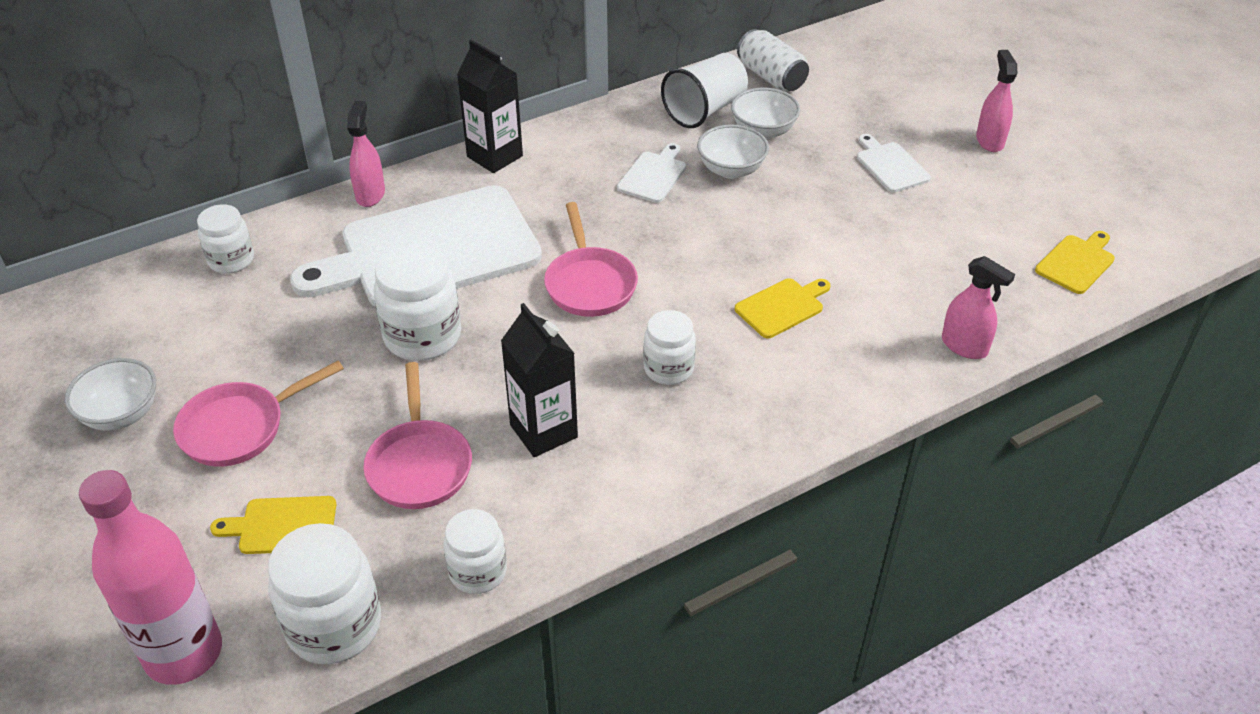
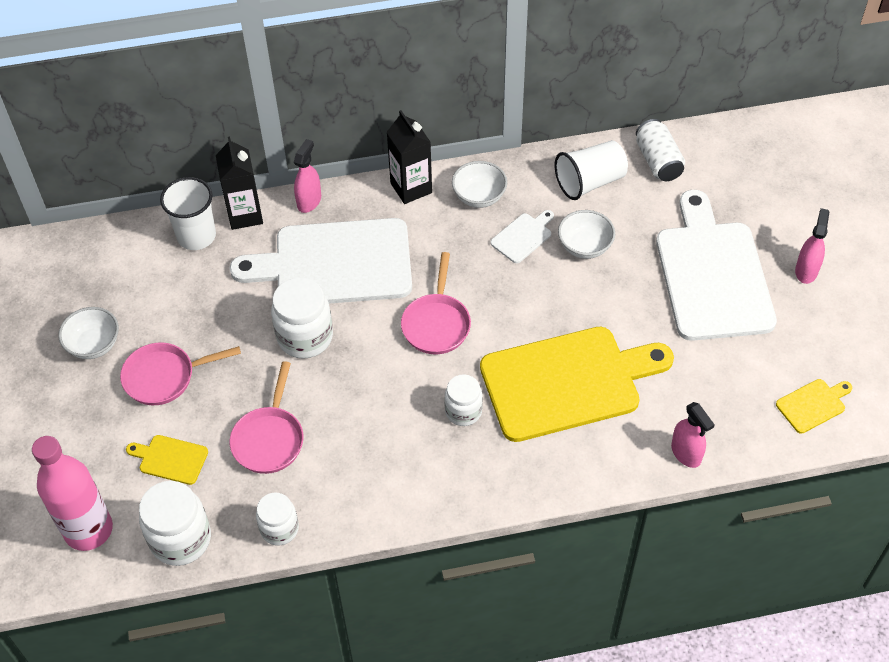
camera: 20 degrees right, 10 degrees up
(231, 260) = (196, 236): white jar -> white cup
(543, 431) = (359, 437): black carton -> black carton (245, 215)
(763, 131) = (626, 215): white bowl -> white bowl (479, 196)
(782, 307) = (567, 382): yellow cutting board -> yellow cutting board, size x2.43
(890, 165) = (712, 274): white cutting board -> white cutting board, size x2.43

